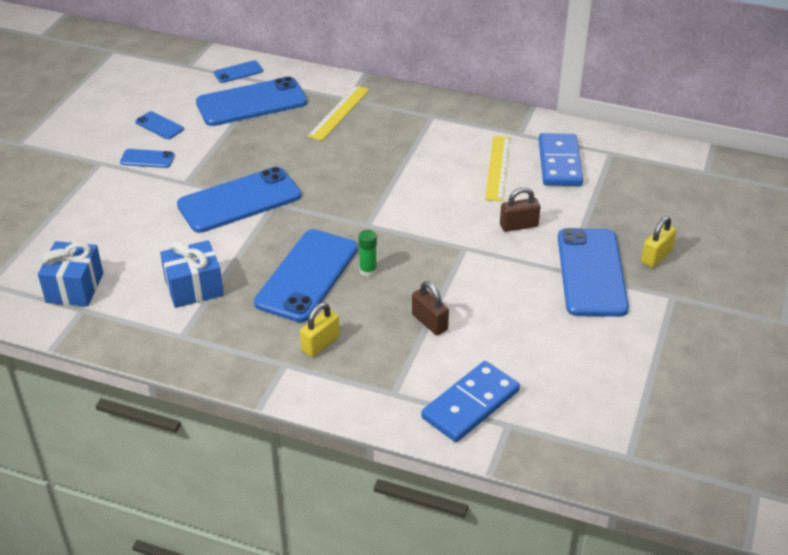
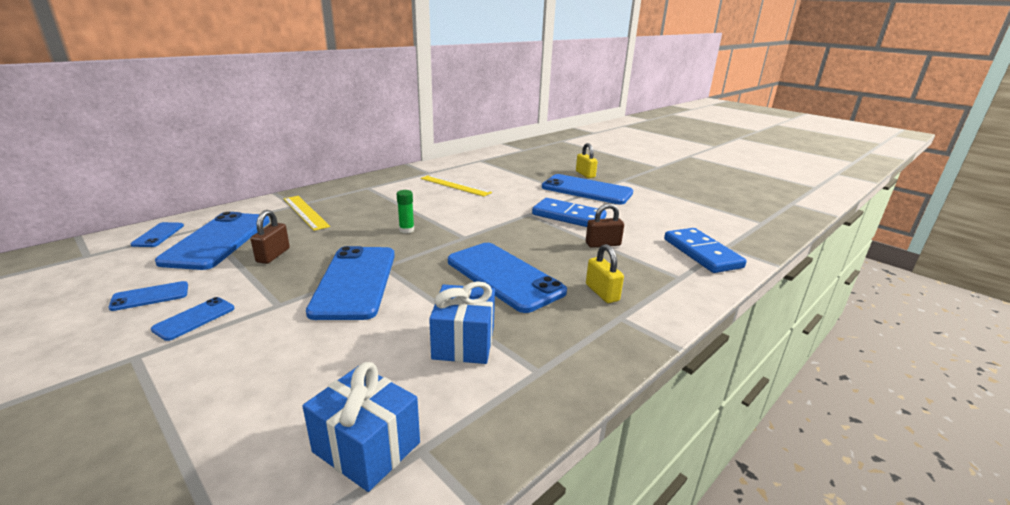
camera: 65 degrees left, 15 degrees down
(368, 271) = (522, 250): green glue stick -> green glue stick (406, 230)
(518, 225) = (522, 195): brown padlock -> brown padlock (273, 255)
(560, 163) = (473, 171): blue domino -> blue domino (568, 216)

